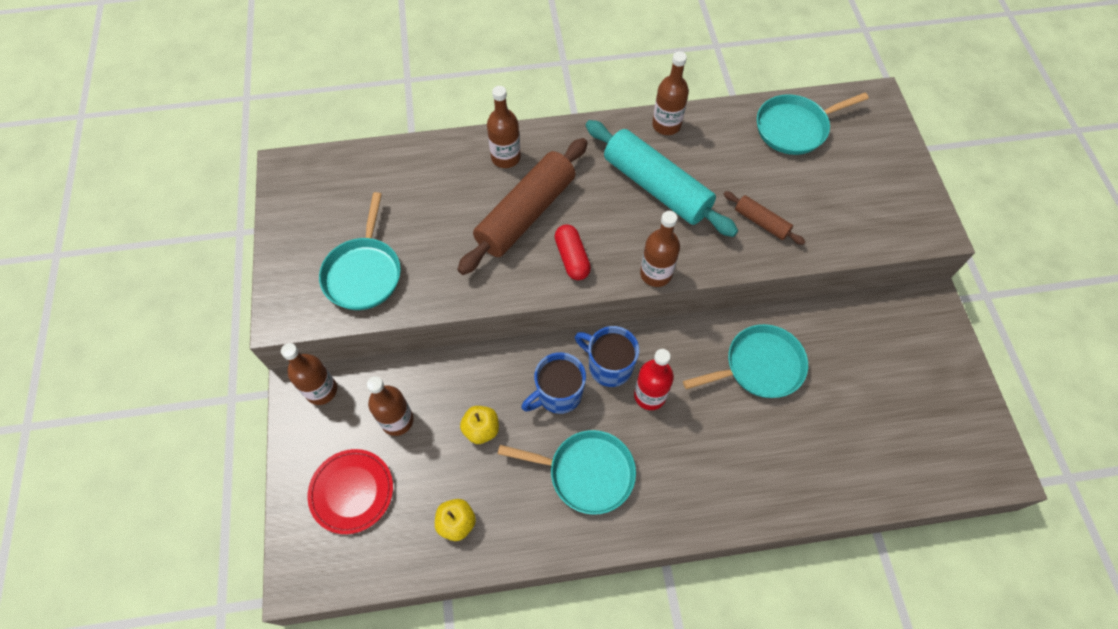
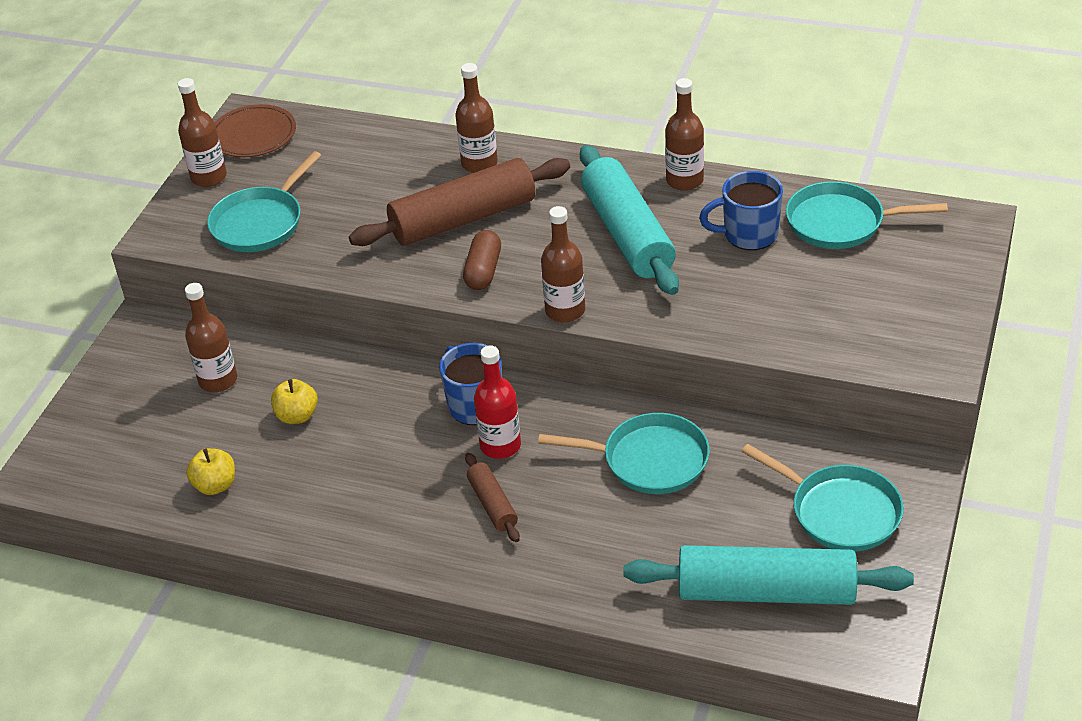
camera: 30 degrees right, 20 degrees down
(303, 187) = (253, 135): none -> brown plate
(321, 390) = (162, 331): brown bottle -> brown bottle (209, 177)
(352, 492) = (132, 424): red plate -> none
(558, 394) = (400, 412): blue mug -> blue mug (748, 234)
(572, 258) = (483, 271): red capsule -> brown capsule
(587, 473) = (380, 490): turquoise pan -> turquoise pan (840, 512)
(761, 222) = (725, 299): brown rolling pin -> brown rolling pin (492, 504)
(902, 447) = (766, 592): none -> turquoise rolling pin

